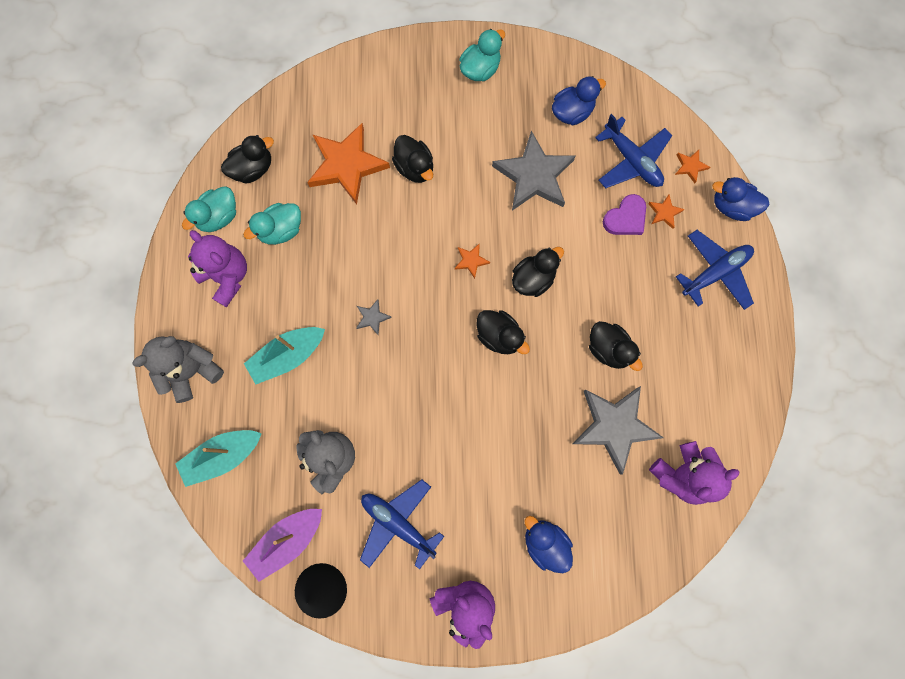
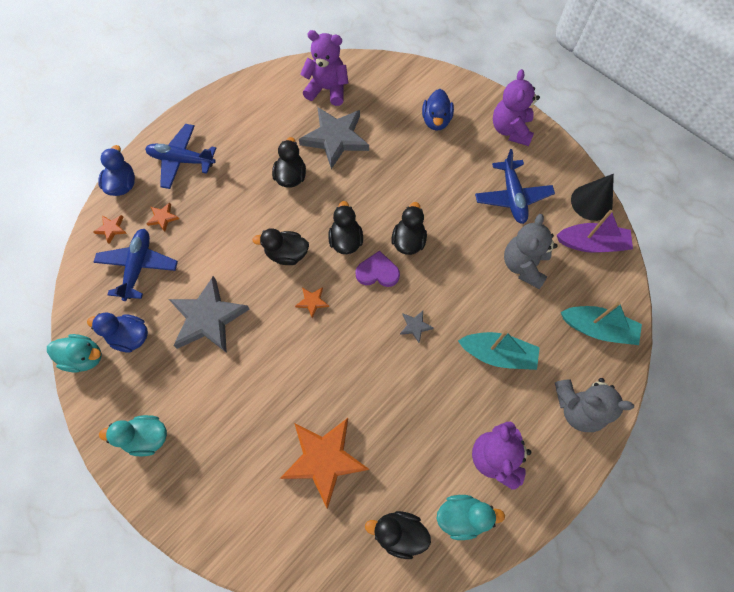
camera: 135 degrees left, 10 degrees down
(281, 230) = (422, 454): turquoise duck -> turquoise duck (85, 357)
(415, 168) = (278, 406): black duck -> black duck (408, 241)
(625, 218) = (188, 236): purple heart -> purple heart (377, 272)
(731, 206) = (123, 184): blue duck -> blue duck turned 150 degrees counterclockwise

